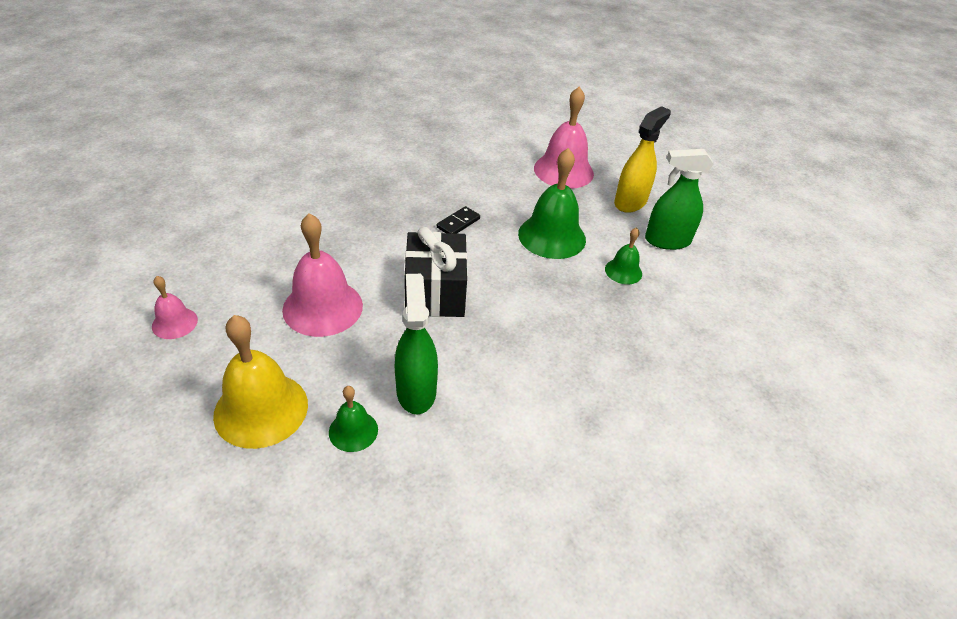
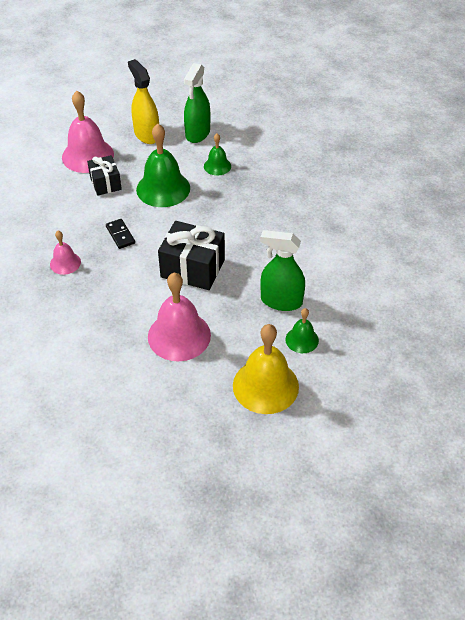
camera: 65 degrees left, 5 degrees up
(174, 323) = (155, 430): pink bell -> pink bell (65, 263)
(530, 193) = (105, 183): none -> black gift

